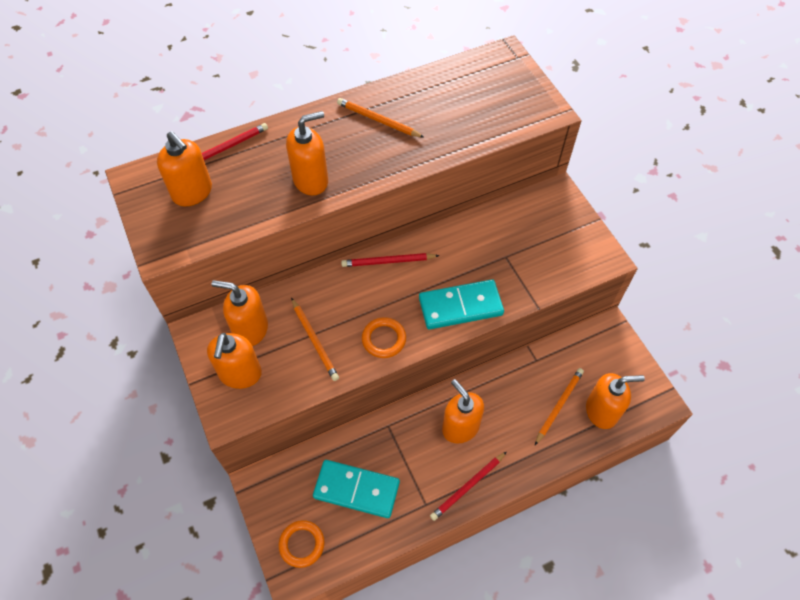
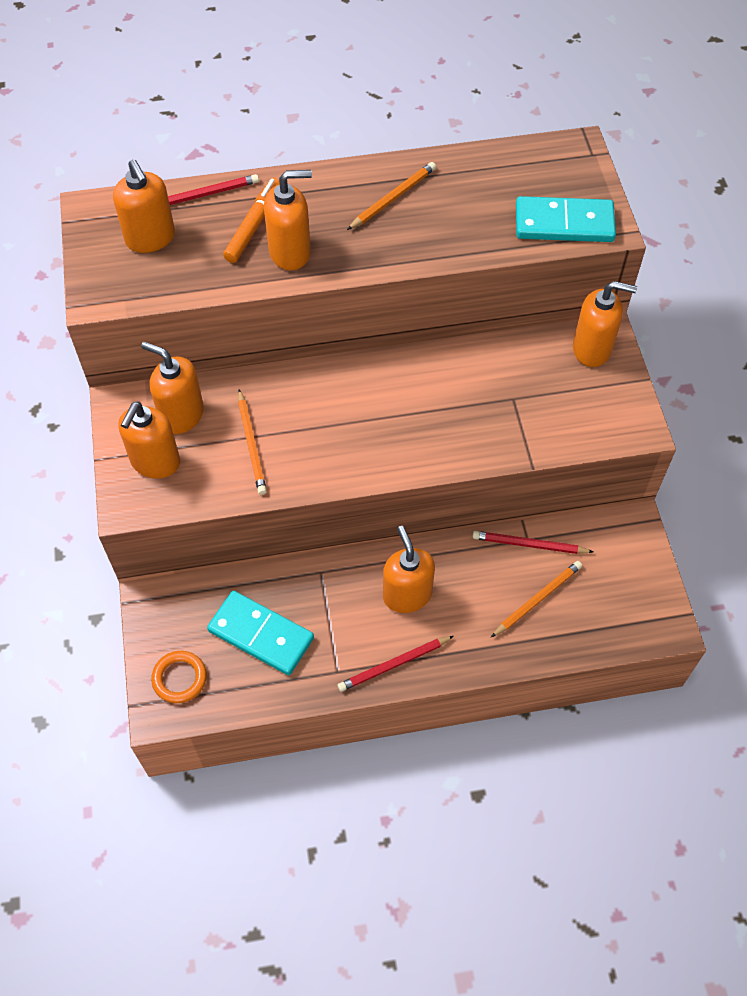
camera: 15 degrees right, 0 degrees up
(275, 164) = (254, 225): none -> orange marker
(378, 120) = (393, 198): orange pencil -> orange pencil turned 90 degrees clockwise
(384, 339) = (333, 461): orange ring -> none
(388, 262) = (367, 373): red pencil -> red pencil (529, 545)
(460, 306) = (437, 445): turquoise domino -> turquoise domino (564, 223)
(601, 411) = (589, 619): orange soap dispenser -> orange soap dispenser (592, 349)

